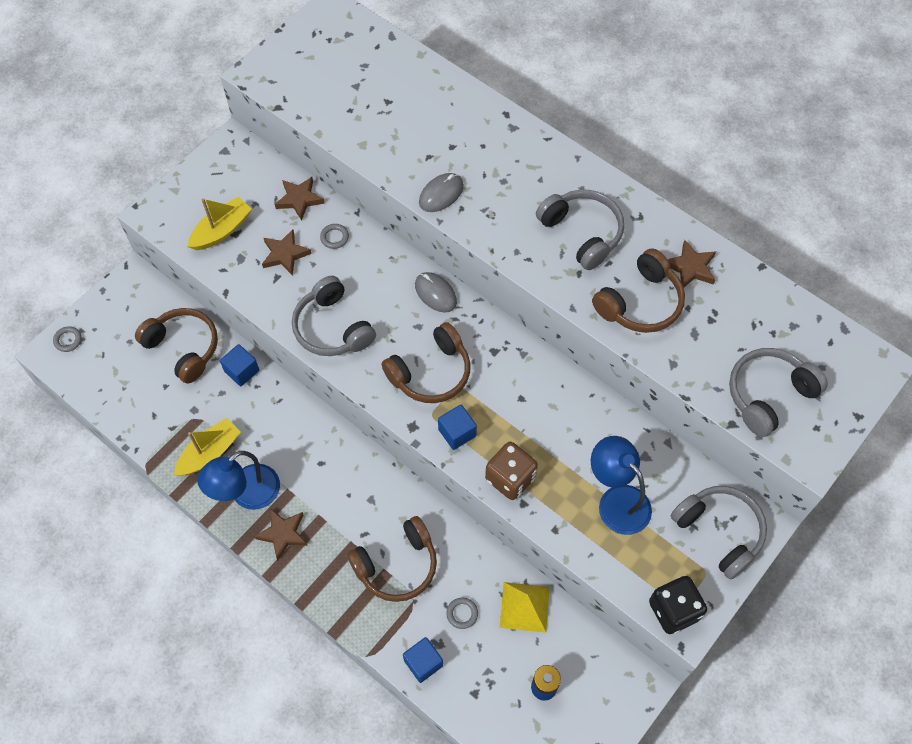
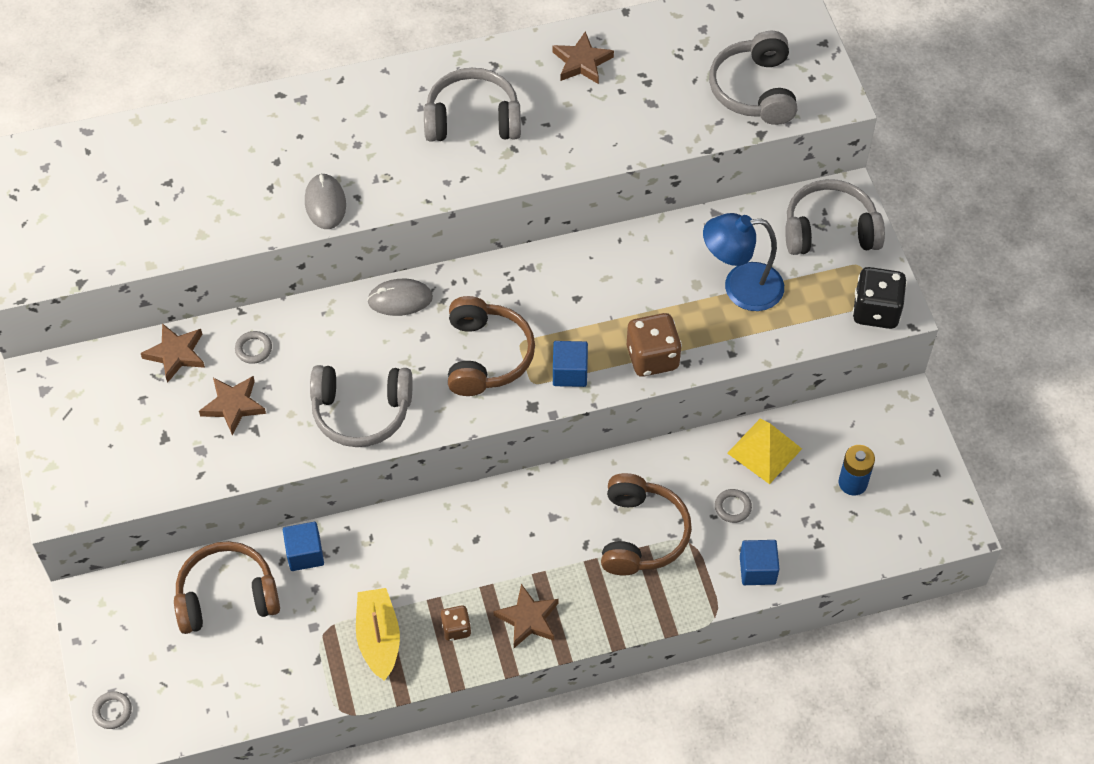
camera: 55 degrees left, 5 degrees down
(222, 230) = (148, 448): yellow boat -> none
(247, 494) = (456, 629): blue lamp -> brown dice
(640, 303) = (585, 122): brown headphones -> none

